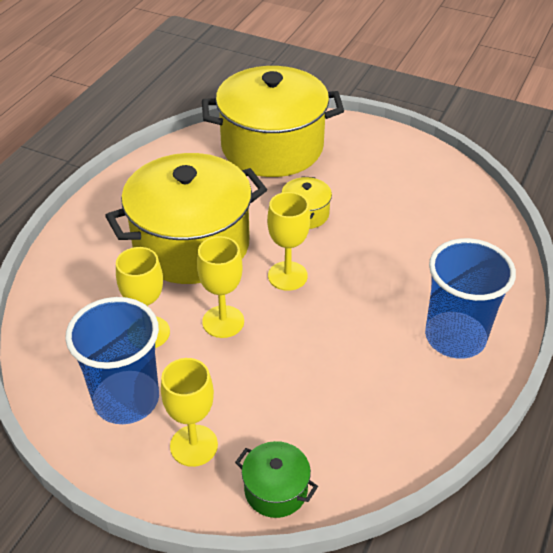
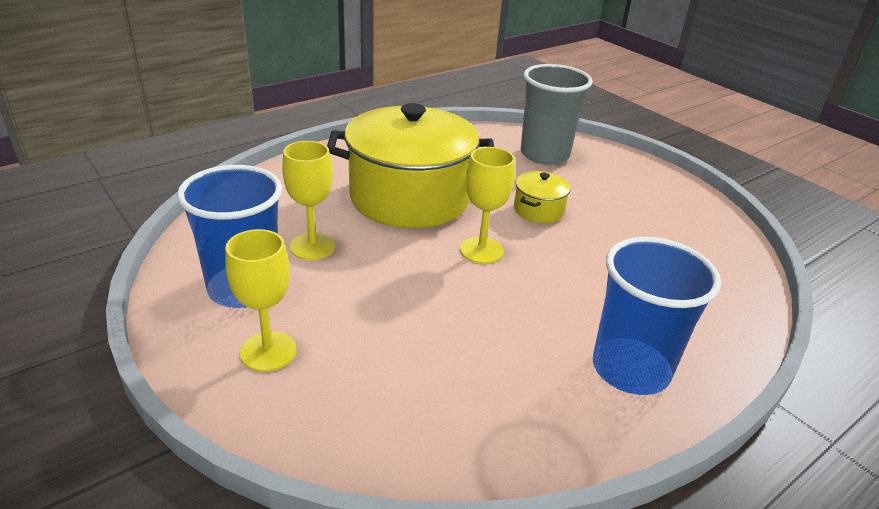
camera: 25 degrees right, 10 degrees down
(223, 321) = (388, 263): yellow goblet -> none
(272, 147) = (544, 154): yellow pot -> grey cup
(276, 490) = (312, 429): green pot -> none

